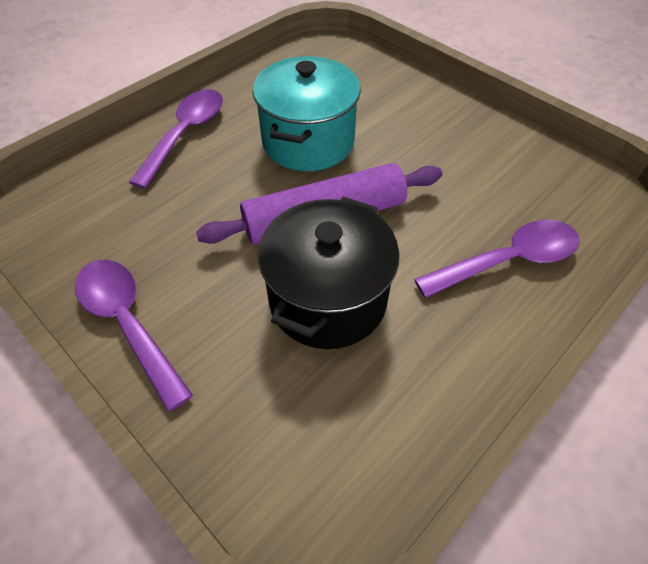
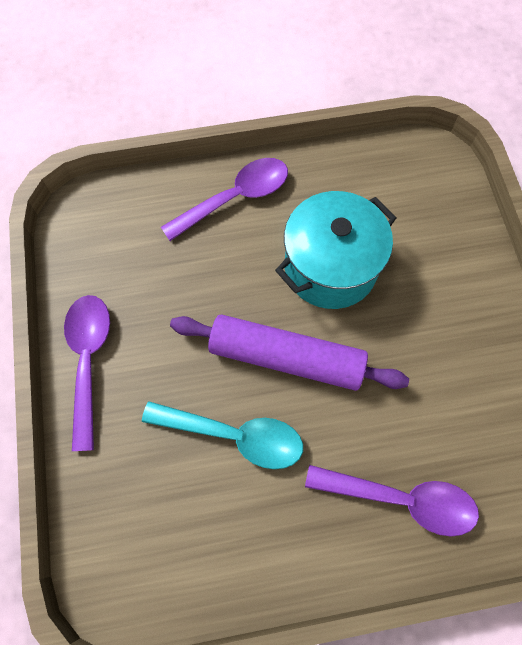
camera: 35 degrees right, 15 degrees up
(328, 299) = (234, 435): black pot -> turquoise spoon

